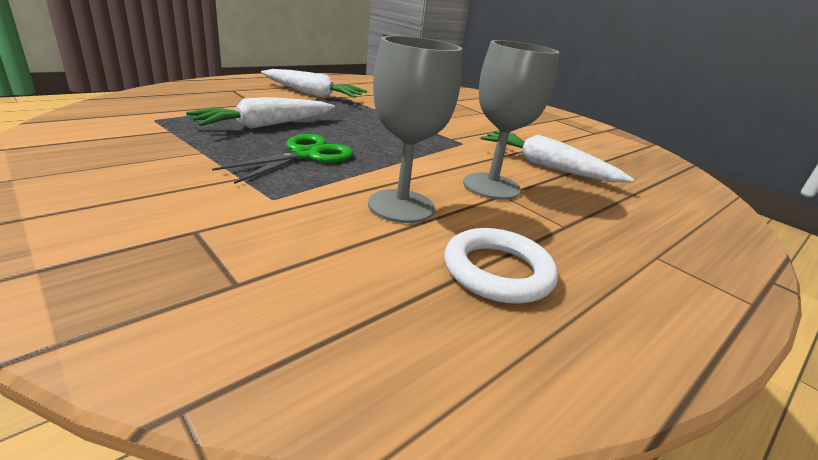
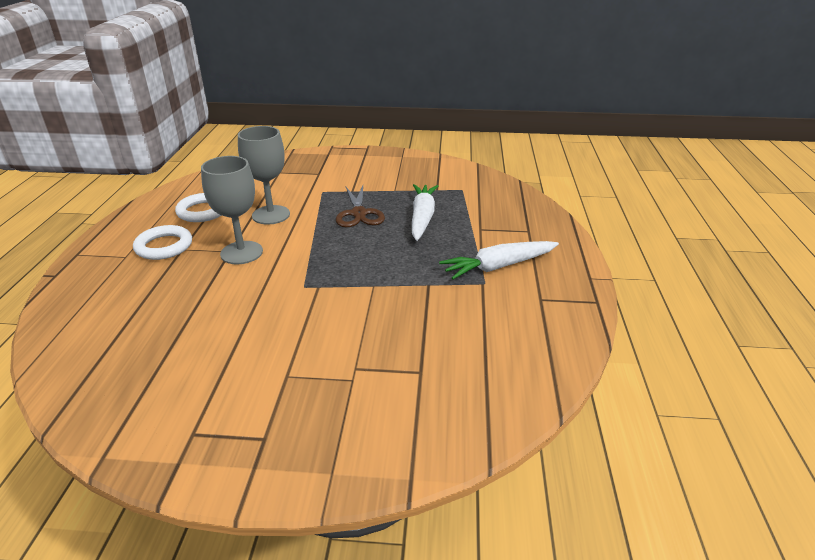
camera: 140 degrees right, 5 degrees up
(305, 155) = (359, 213): green scissors -> brown scissors
(546, 167) = (218, 299): white carrot -> none
(592, 241) = (164, 246): none -> white ring

